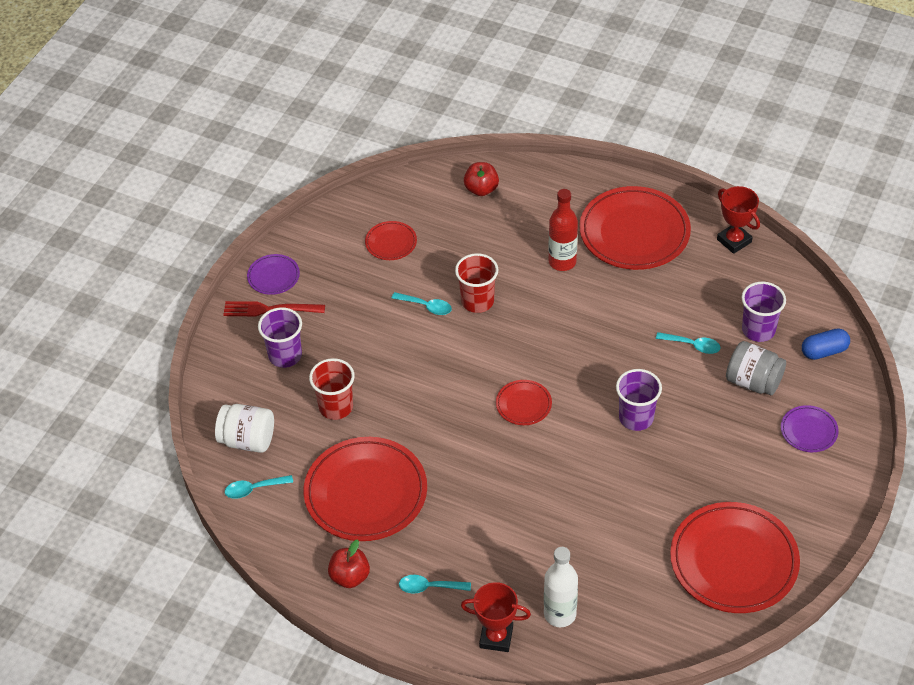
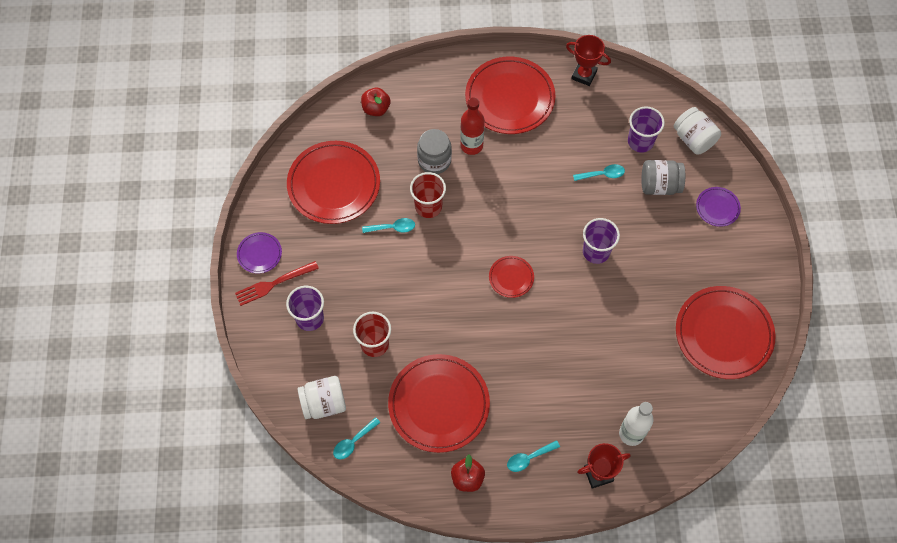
camera: 30 degrees left, 15 degrees up
(391, 243) = (334, 184): red plate -> red plate, size x2.13
(512, 261) = (434, 160): none -> grey jar
(824, 351) = (693, 139): blue capsule -> white jar

